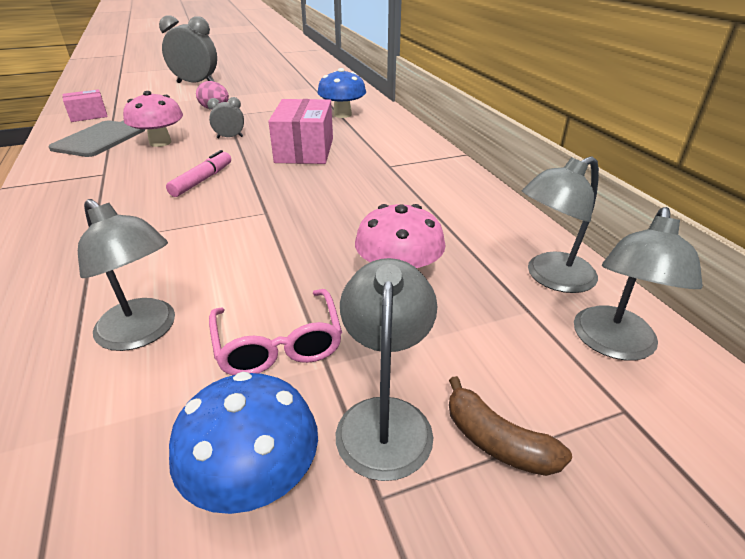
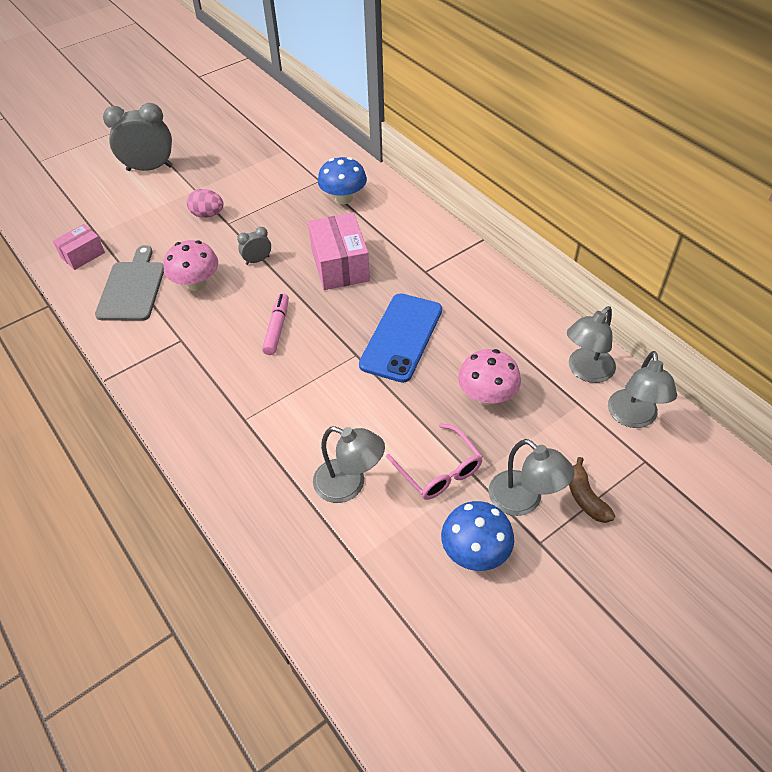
camera: 15 degrees left, 15 degrees up
(327, 207) = (401, 337): none -> blue phone
(385, 418) = (524, 501): grey lamp -> grey lamp turned 150 degrees clockwise
(497, 441) = (585, 497): brown banana -> brown banana turned 45 degrees clockwise

